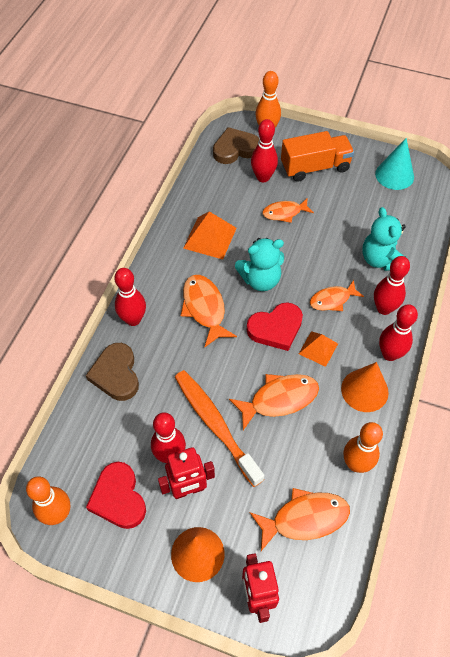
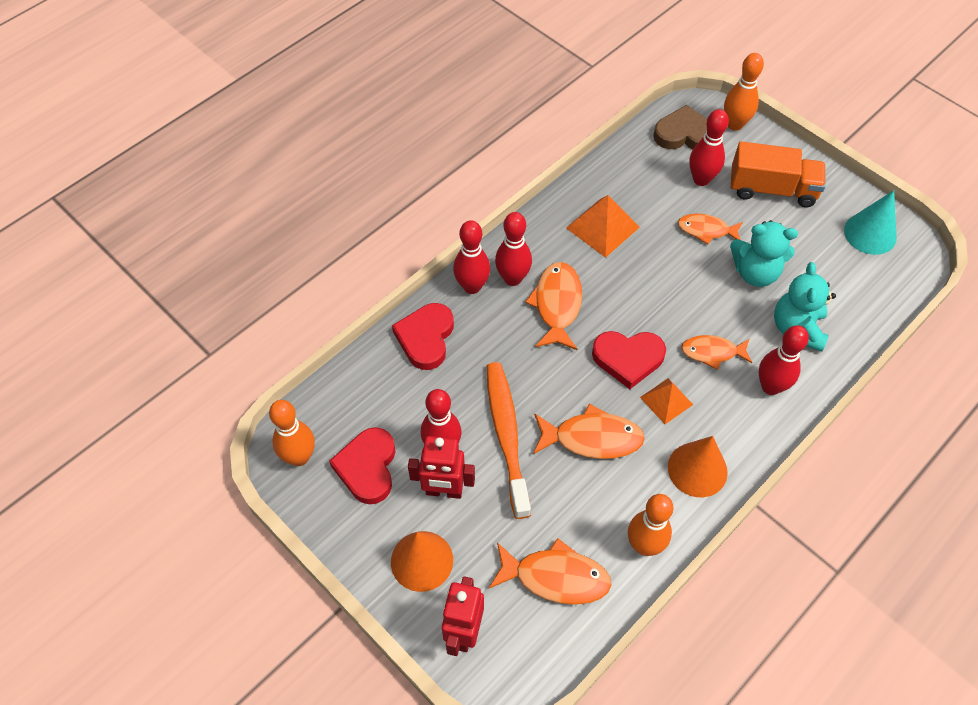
camera: 25 degrees right, 0 degrees up
(116, 374) = (426, 338): brown heart -> red heart
(260, 280) = (638, 297): turquoise teddy bear -> turquoise teddy bear (755, 272)
(389, 354) = (749, 441): red bowling pin -> red bowling pin (512, 278)

